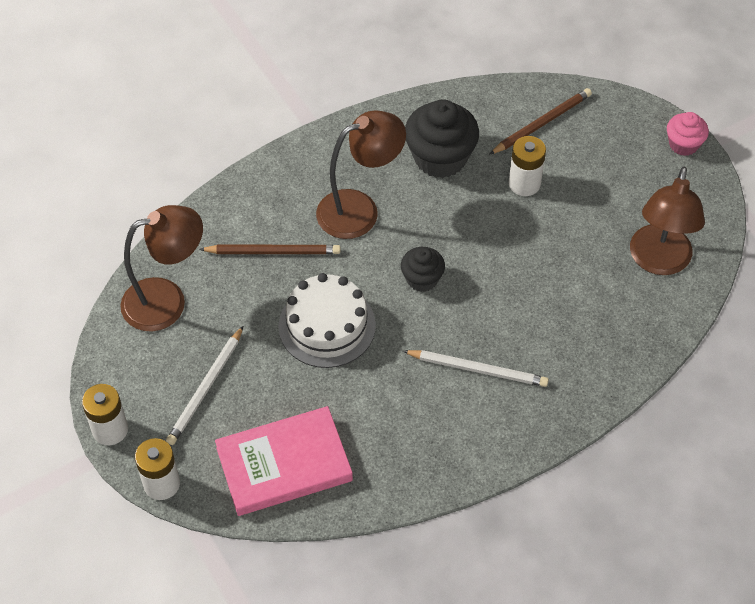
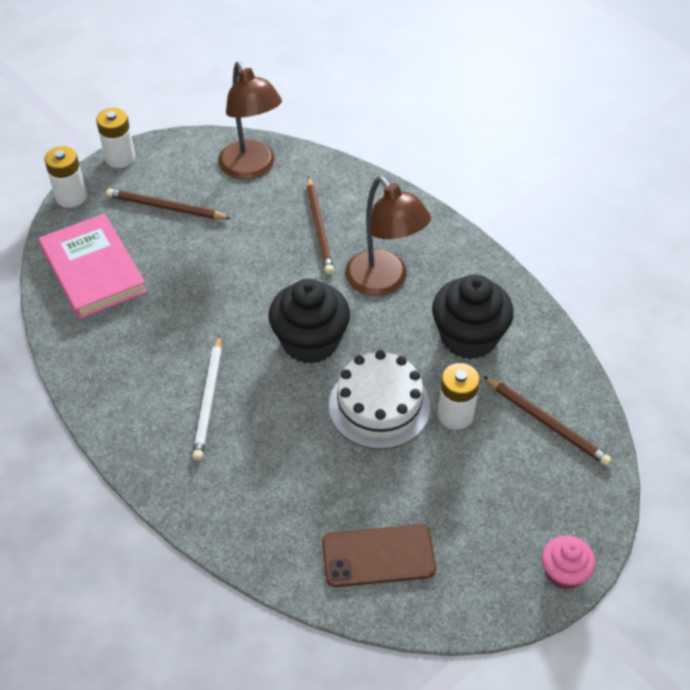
camera: 80 degrees right, 5 degrees down
(206, 388) = (166, 207): white pencil -> brown pencil
(327, 325) = (243, 277): white cake -> white cake (379, 406)
(422, 279) = (310, 341): black cupcake -> black cupcake, size x1.77
(658, 261) = (378, 556): brown lamp -> brown phone

